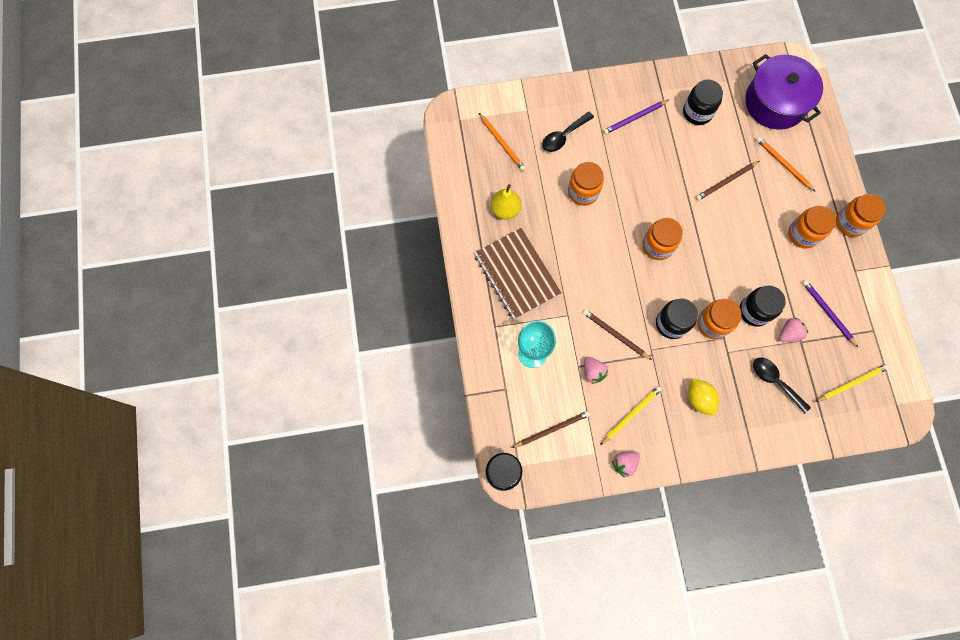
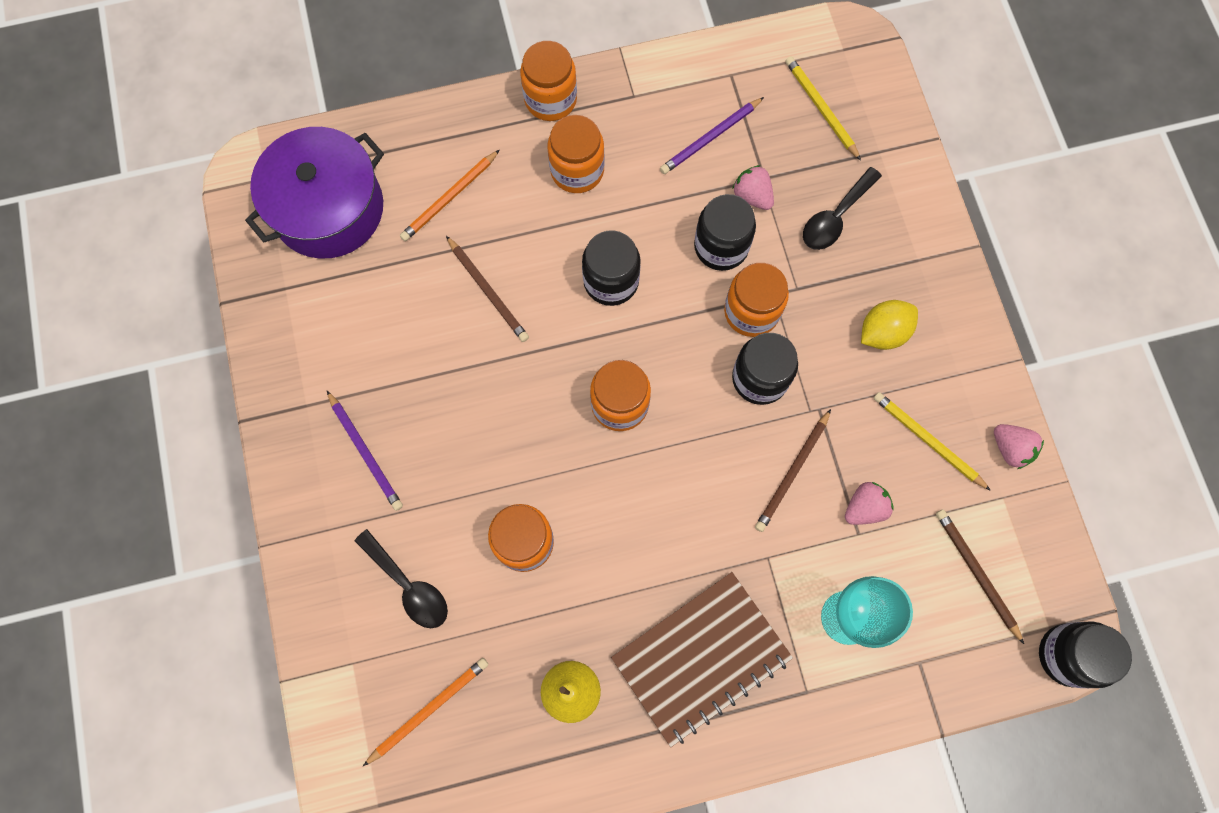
camera: 95 degrees left, 0 degrees up
(697, 112) = (351, 340): black jar -> black jar (611, 281)

